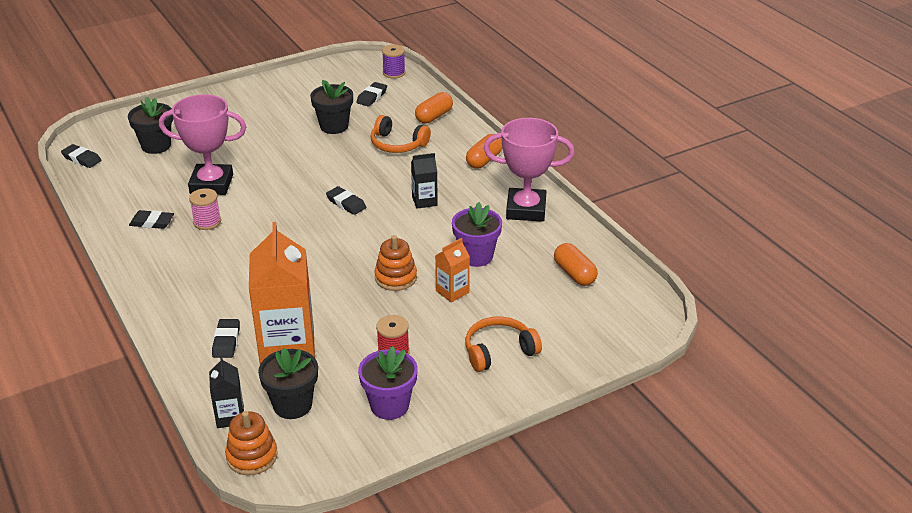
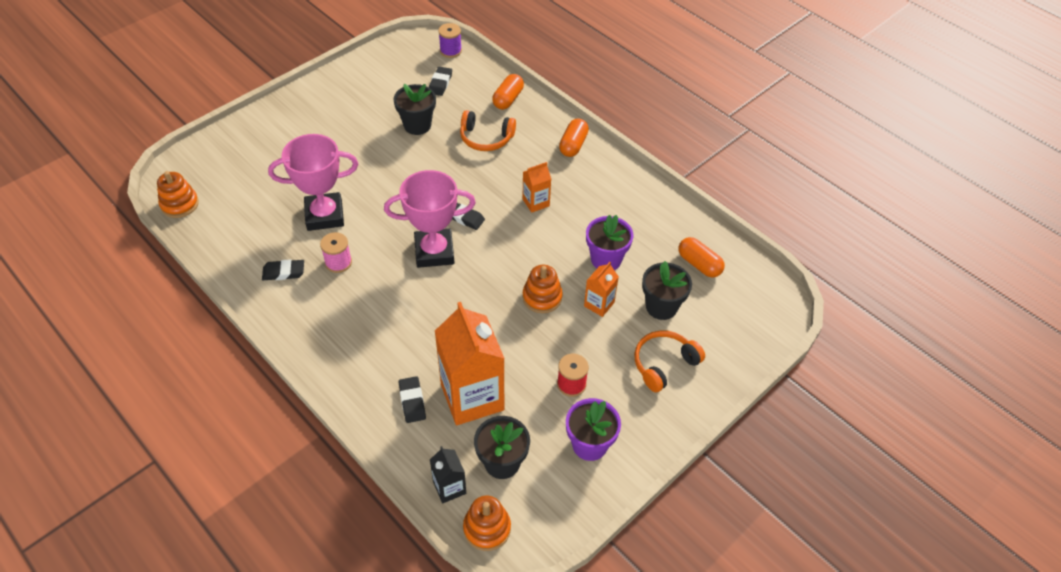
camera: 15 degrees left, 15 degrees up
(82, 159) = (179, 204): black eraser -> orange stacking toy
(156, 146) = (250, 176): black flower pot -> black flower pot (661, 307)
(424, 201) = (536, 202): black carton -> orange carton
(526, 209) = (631, 197): pink trophy -> pink trophy (434, 252)

